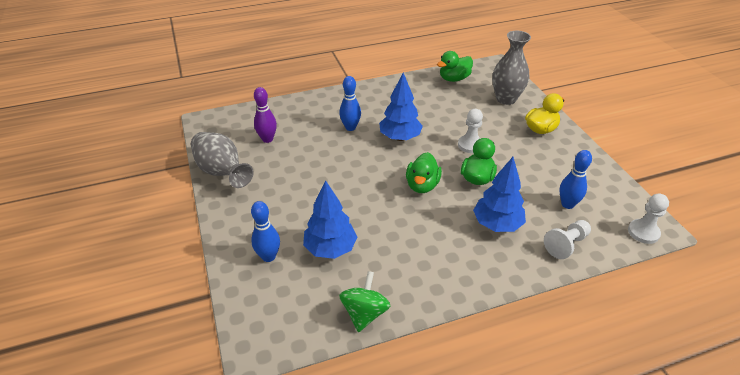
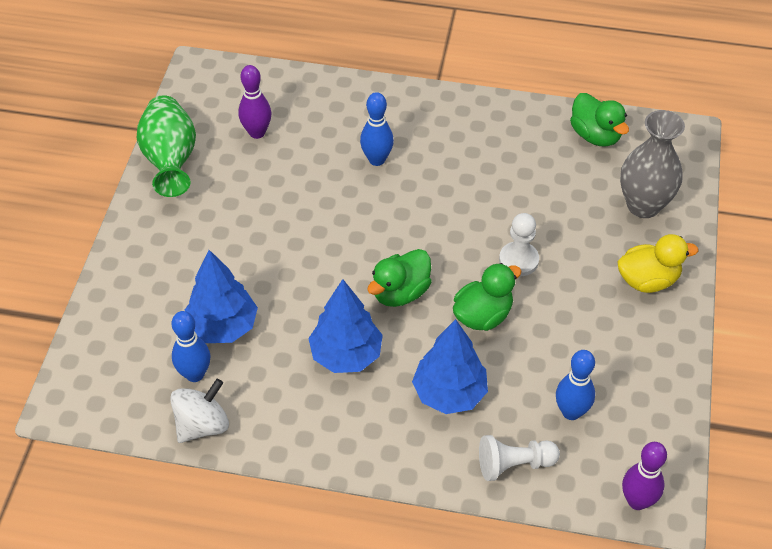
camera: 30 degrees right, 10 degrees up
(222, 172) = (171, 160): grey vase -> green vase
(268, 256) = (148, 303): blue bowling pin -> blue bowling pin (195, 374)
(364, 313) = (202, 425): green spinning top -> white spinning top
(400, 137) = (431, 205): blue tree -> blue tree (346, 355)
(454, 79) = (595, 135): green duck -> green duck turned 120 degrees counterclockwise
(643, 232) = (637, 501): white pawn -> purple bowling pin

